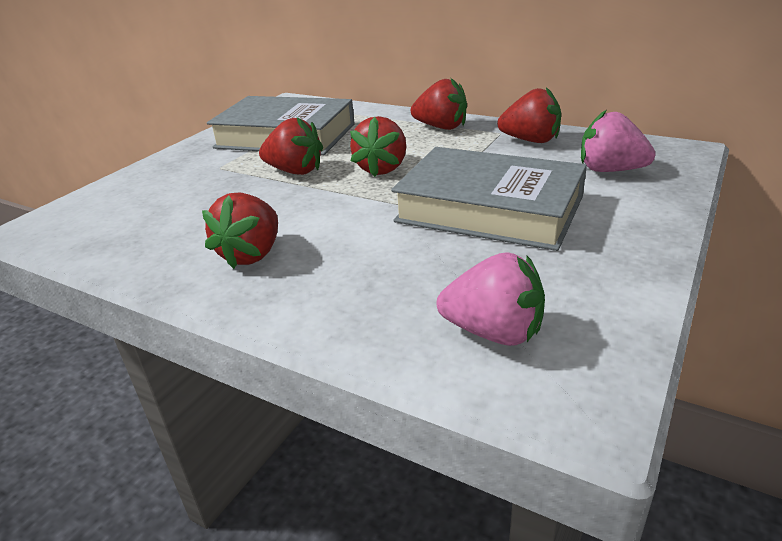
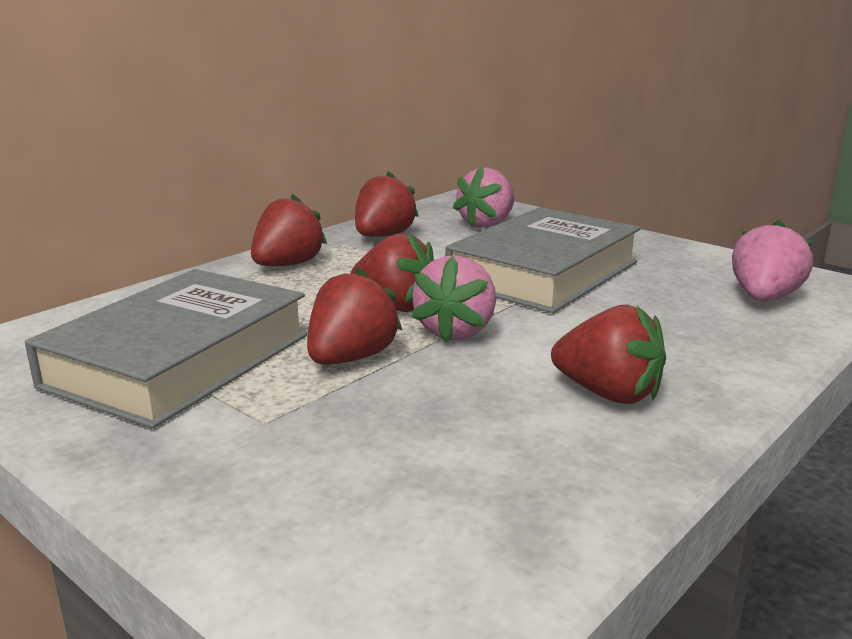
camera: 80 degrees left, 10 degrees down
(345, 193) = (456, 331): none -> pink strawberry

